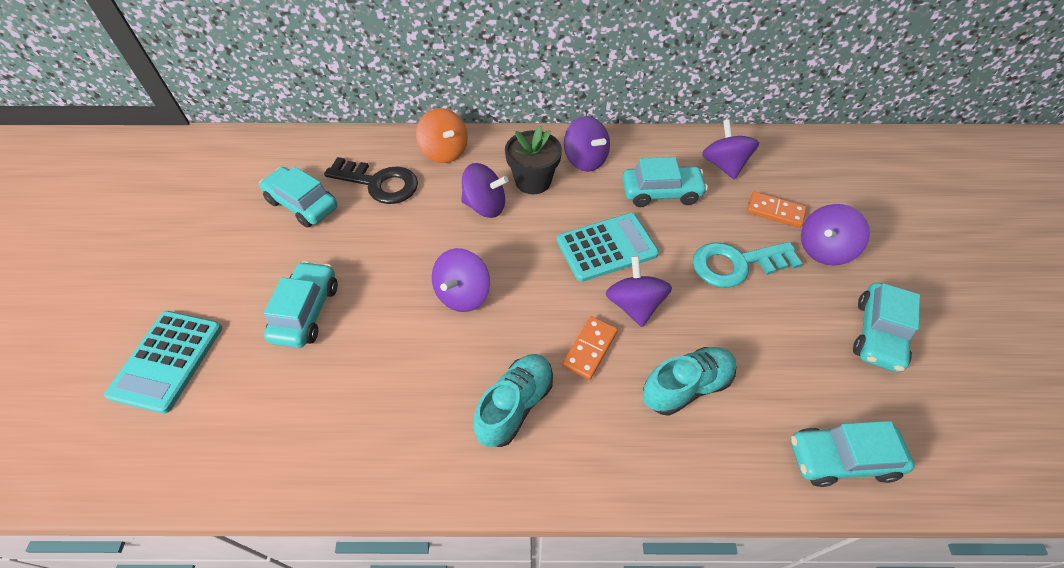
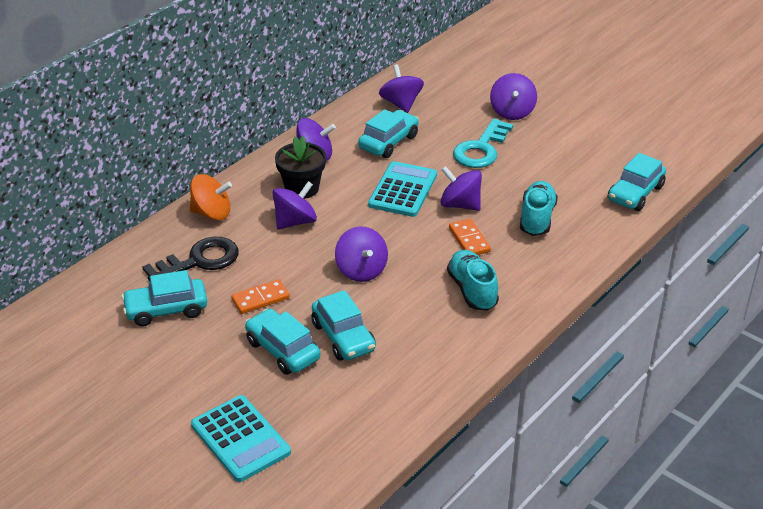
camera: 50 degrees left, 15 degrees down
(724, 165) = (401, 104): purple spinning top -> purple spinning top turned 45 degrees clockwise
(775, 211) = (463, 110): orange domino -> orange domino (260, 299)
(878, 334) = (585, 133): turquoise car -> turquoise car (343, 337)

